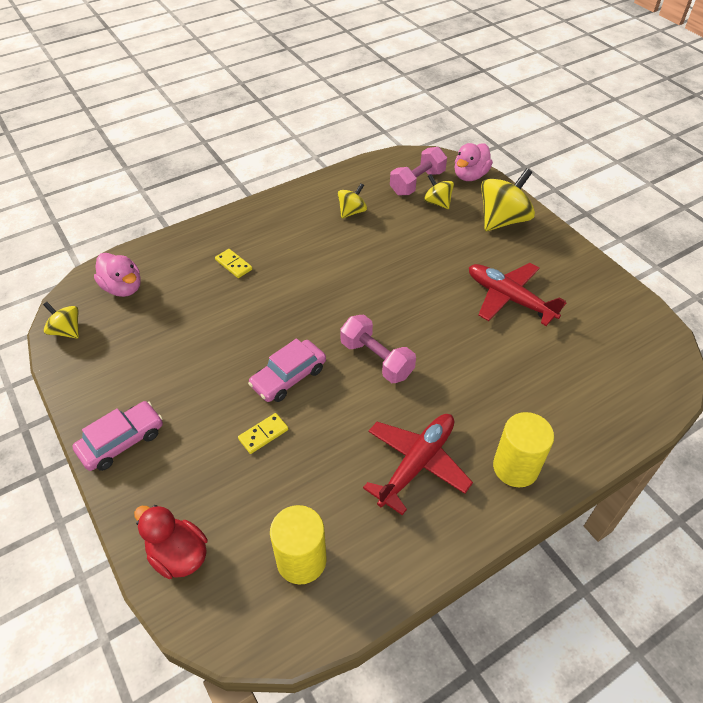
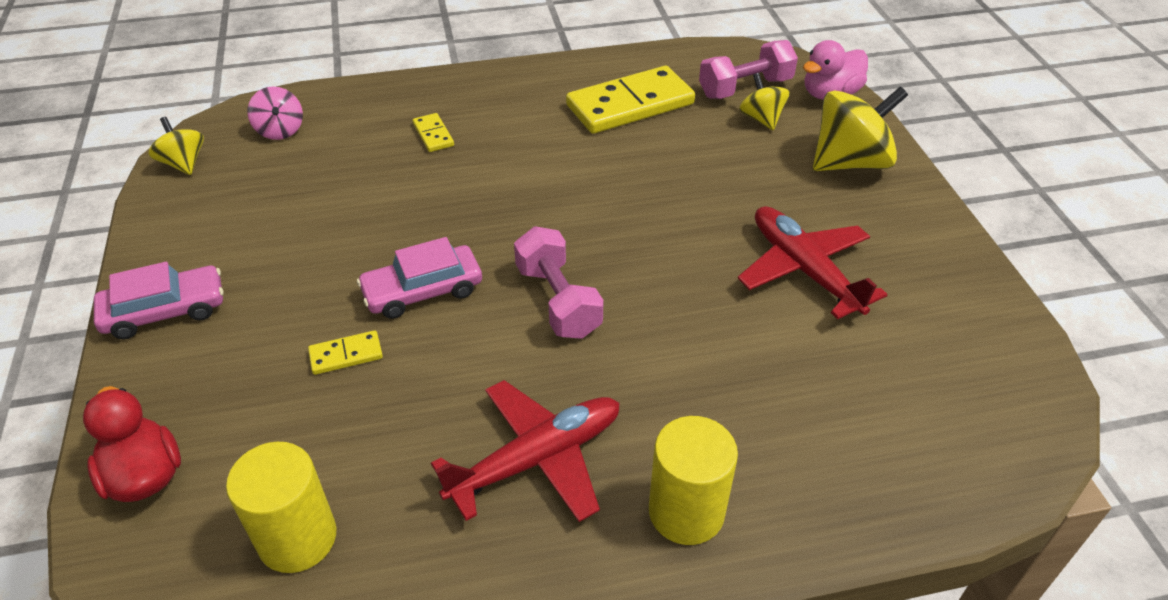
camera: 20 degrees right, 5 degrees down
(123, 288) = (280, 130): pink duck -> pink spinning top
(352, 212) = (630, 105): yellow spinning top -> yellow domino

